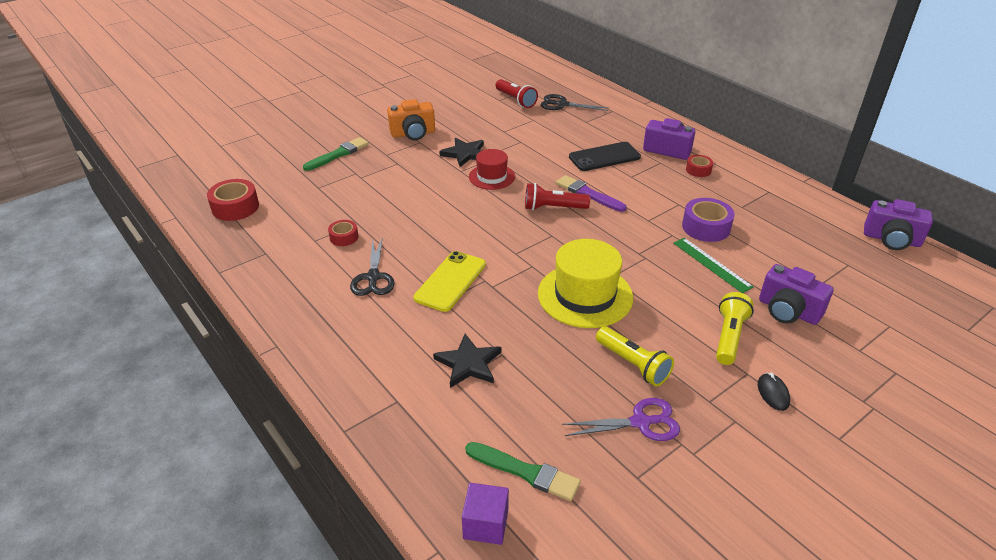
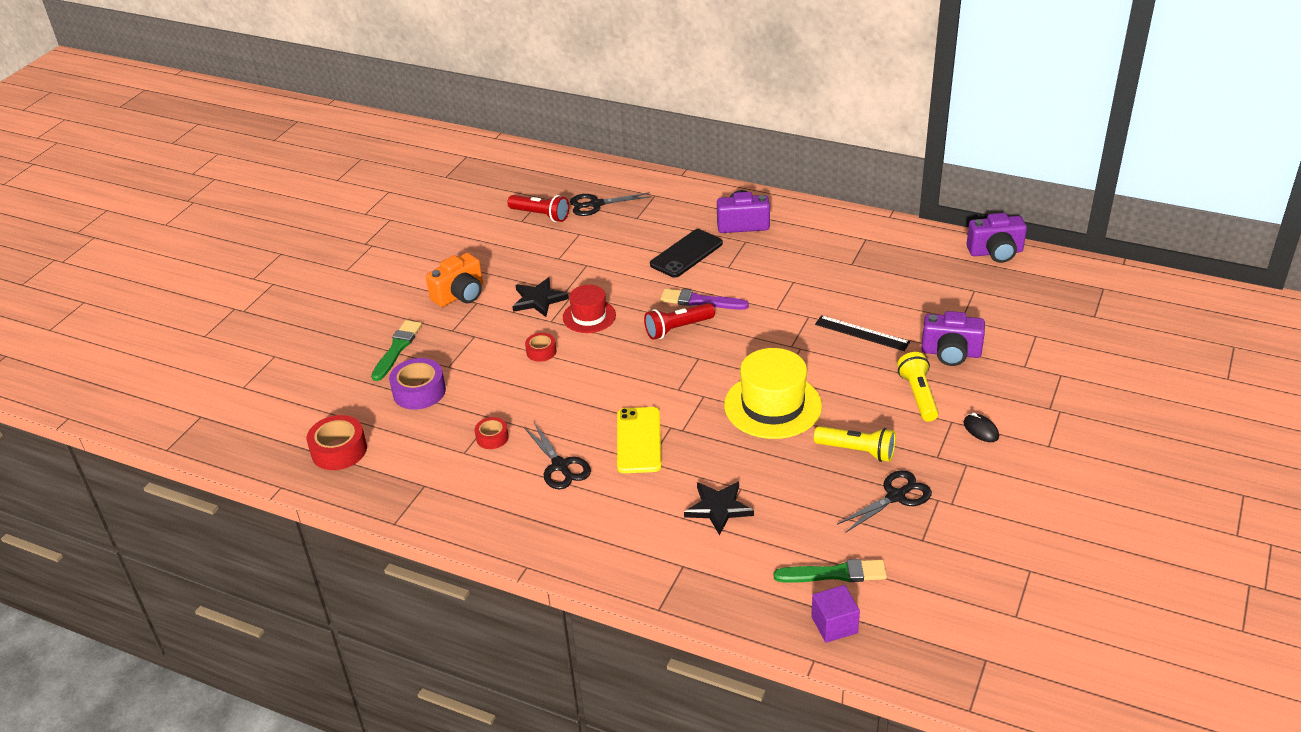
camera: 25 degrees left, 0 degrees up
(640, 422) = (896, 496): purple scissors -> black scissors
(698, 170) = (787, 237): red tape -> red tape (541, 351)
(706, 227) = (833, 297): purple tape -> purple tape (419, 391)
(711, 264) = (862, 333): green ruler -> black ruler

